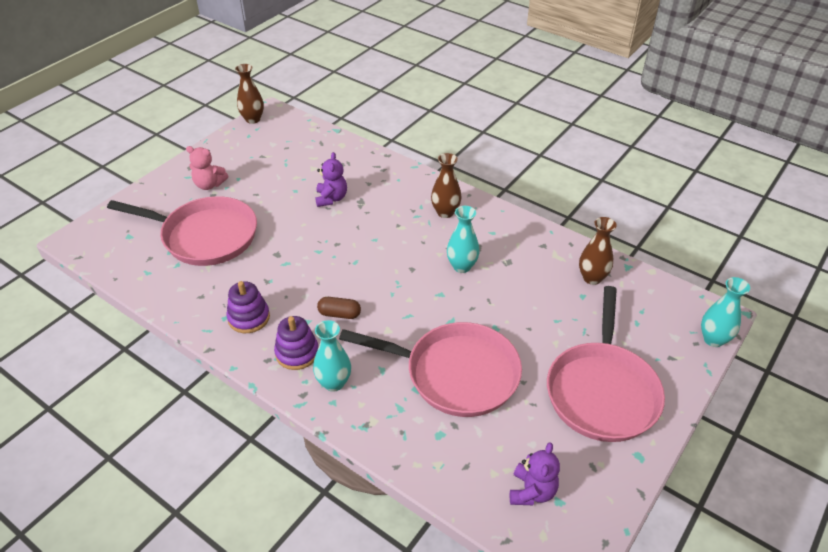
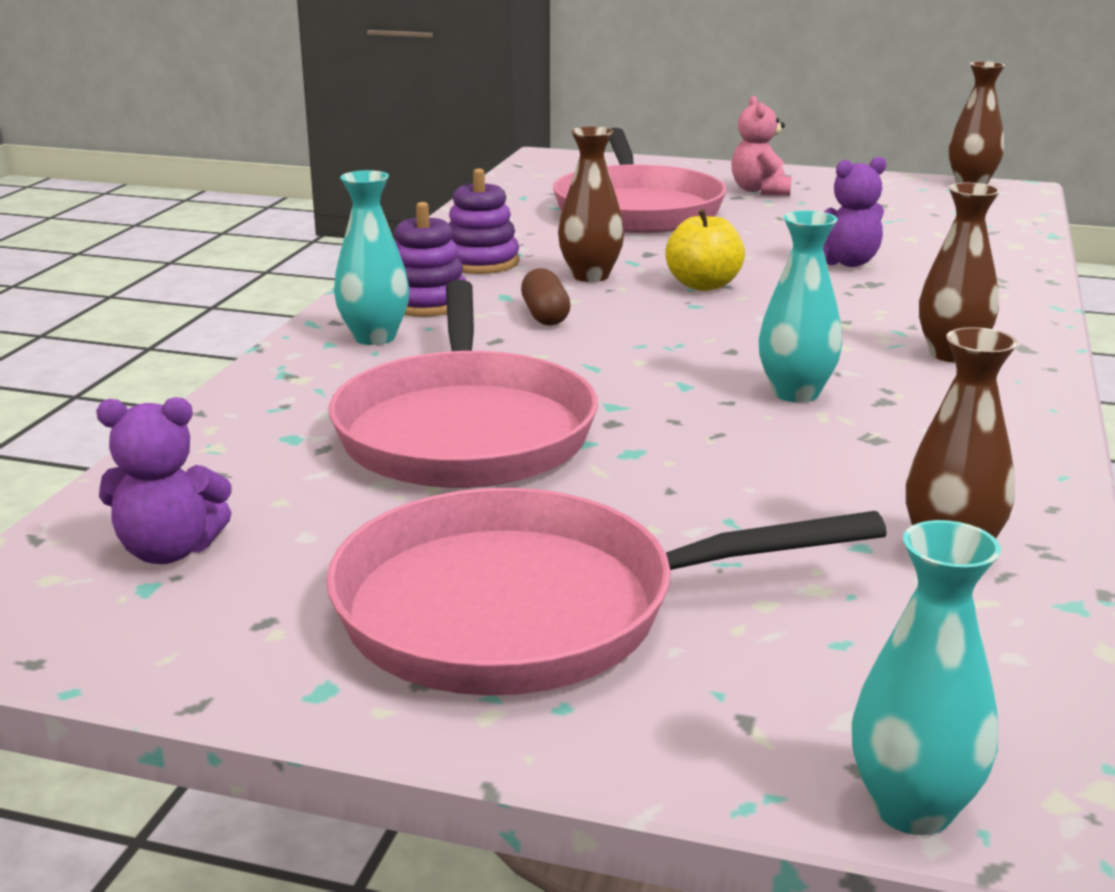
camera: 70 degrees right, 20 degrees down
(296, 283) = (590, 276): none -> brown vase
(332, 251) = (703, 285): none -> yellow apple

